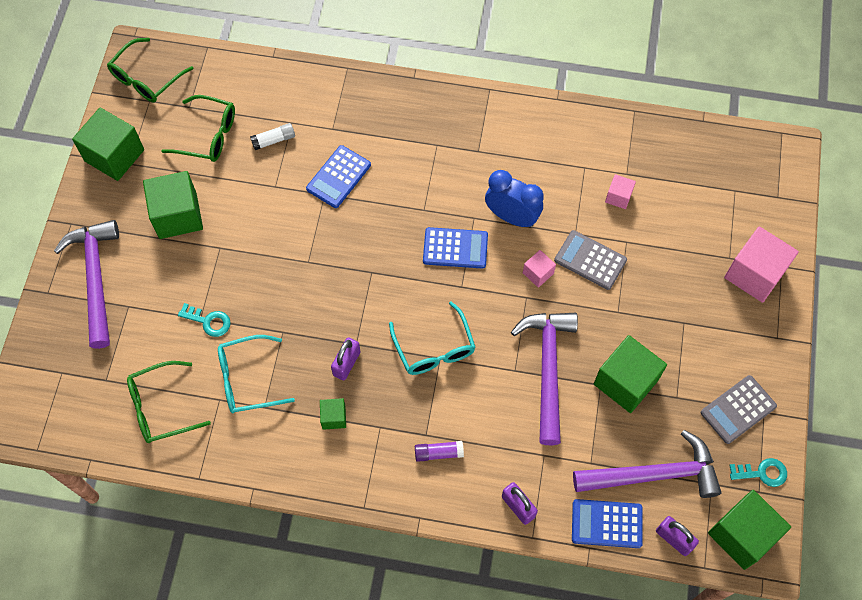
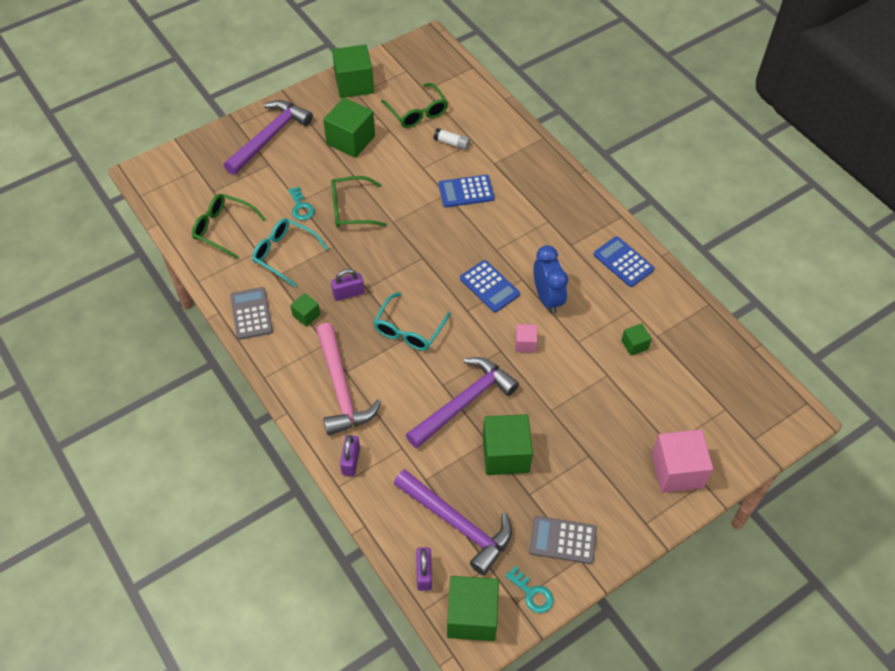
camera: 45 degrees right, 10 degrees down
(146, 78) = (418, 58): green glasses -> green glasses (351, 209)
(438, 453) = (341, 388): purple glue stick -> pink hammer
(590, 260) = (569, 365): grey calculator -> grey calculator (251, 313)
(606, 524) = (392, 523): blue calculator -> blue calculator (623, 262)
(618, 197) = (634, 345): pink cube -> green cube

